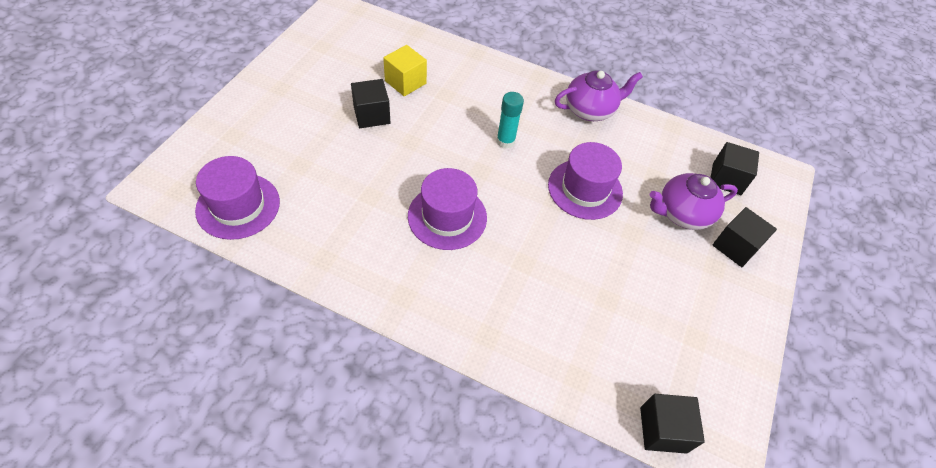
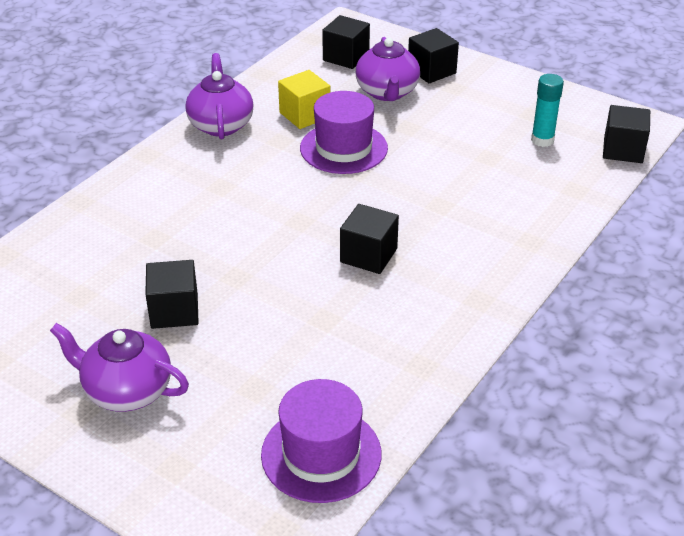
camera: 75 degrees left, 15 degrees down
(297, 104) = (126, 391): none -> purple teapot
(405, 82) = (116, 273): yellow cube -> yellow cube (305, 115)
(447, 217) = (368, 255): purple hat -> black cube
(505, 141) = (256, 196): turquoise glue stick -> turquoise glue stick (542, 140)

